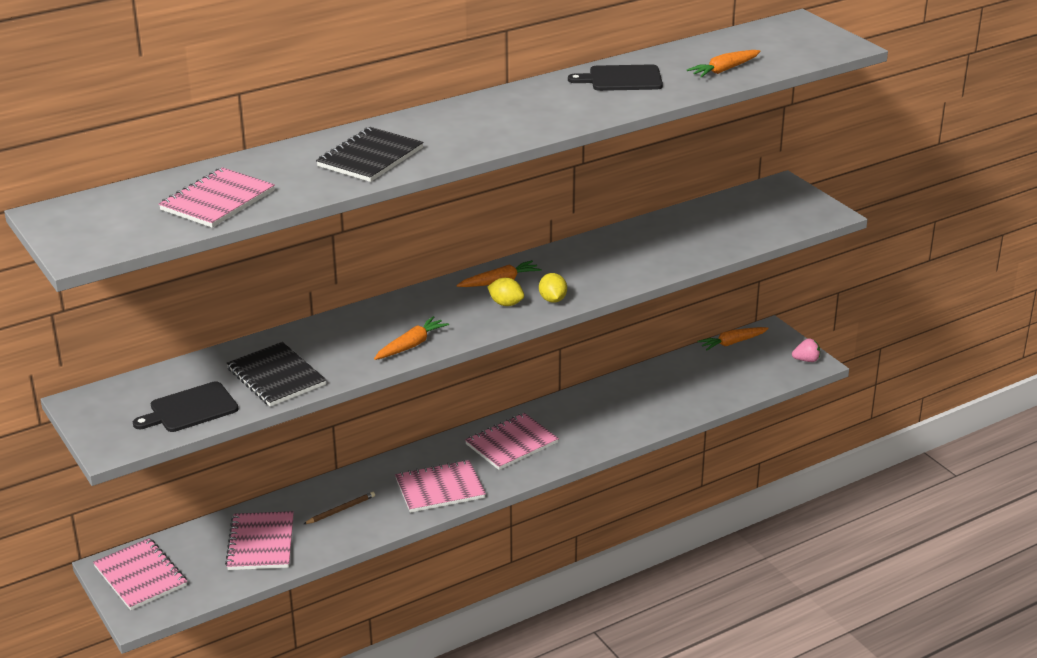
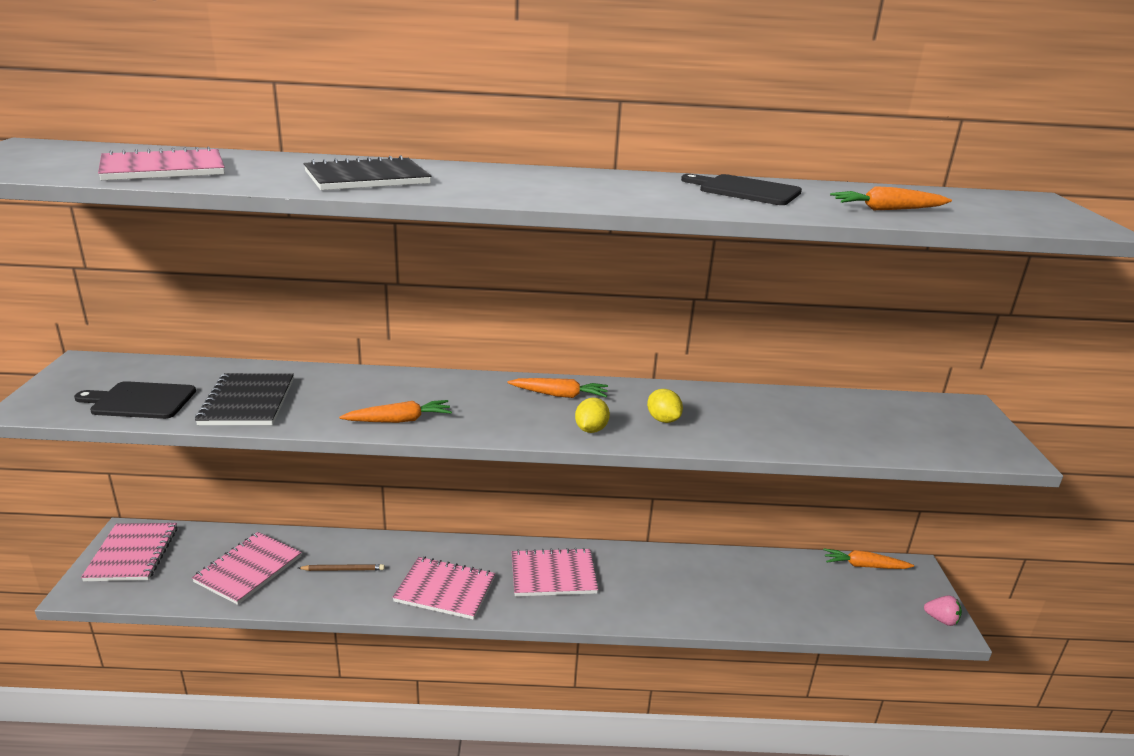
camera: 30 degrees right, 5 degrees down
(506, 304) = (539, 416): yellow lemon -> yellow lemon (663, 419)

